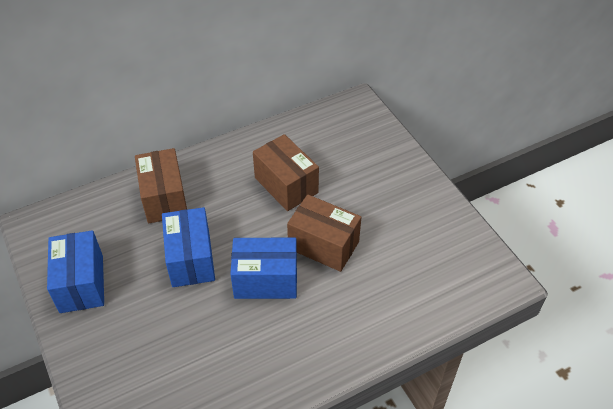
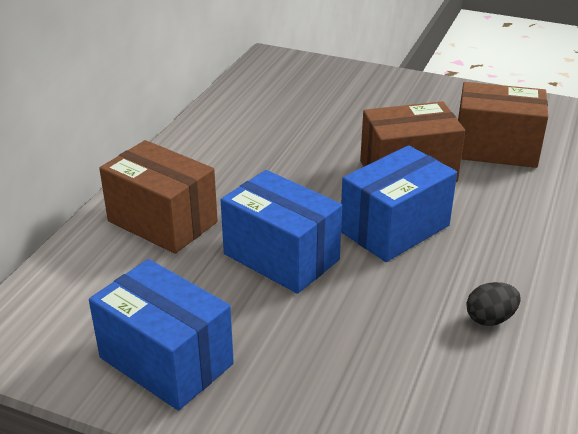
camera: 40 degrees left, 15 degrees down
(239, 369) = (490, 319): none -> black egg
(286, 185) = (294, 145): brown box -> brown box (495, 149)

